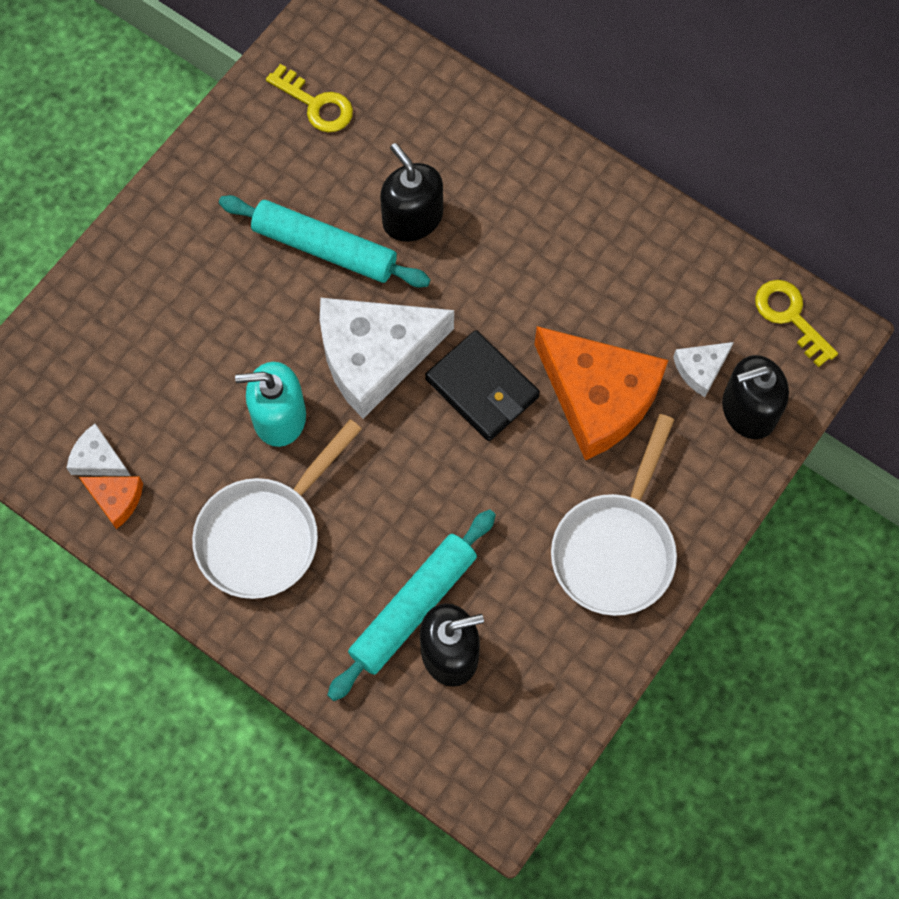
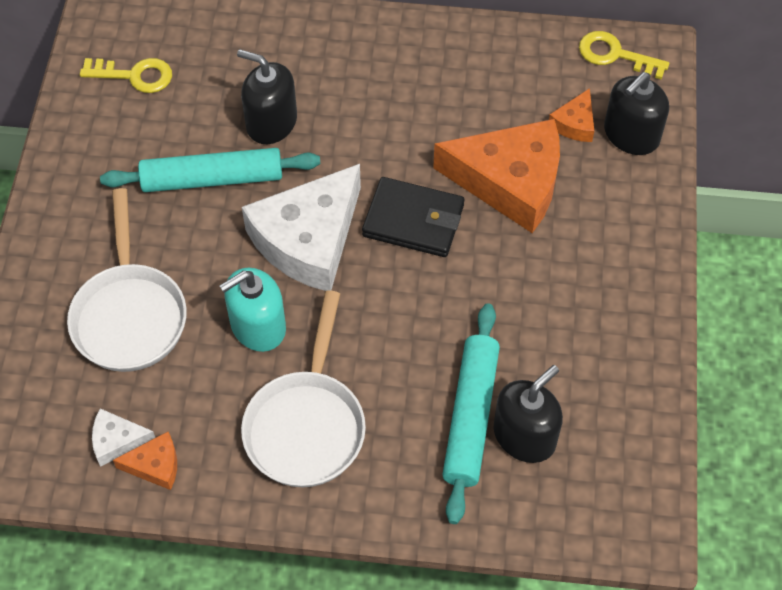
camera: 30 degrees left, 10 degrees down
(616, 549) = (602, 286): white pan -> white pan (130, 315)
(700, 369) = (574, 123): white cheese -> orange cheese

